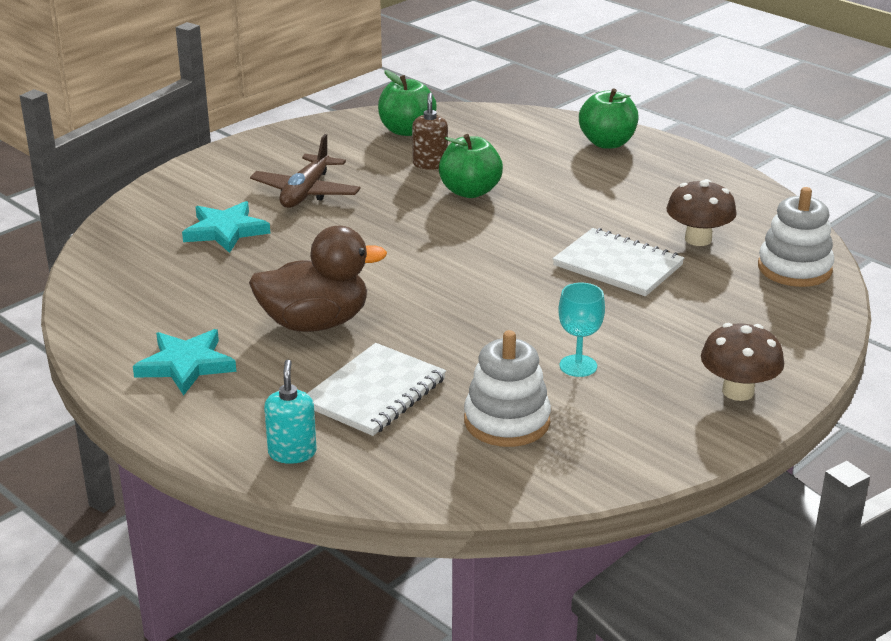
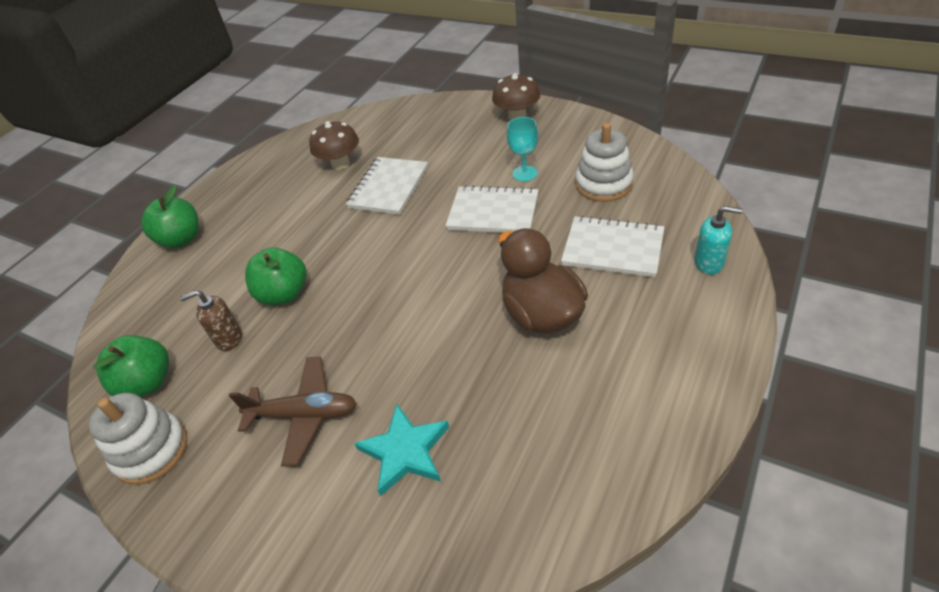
camera: 100 degrees left, 15 degrees up
(186, 365) = (651, 371): turquoise star -> none
(292, 453) = (709, 263): turquoise soap dispenser -> turquoise soap dispenser turned 150 degrees counterclockwise
(510, 327) = (493, 212): none -> white notebook
(794, 268) = (369, 123): white stacking toy -> white stacking toy (151, 450)

